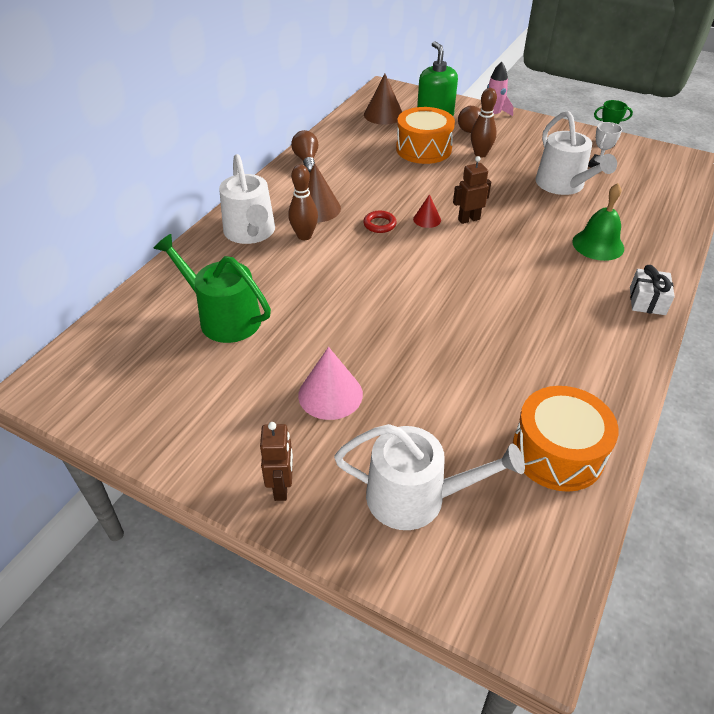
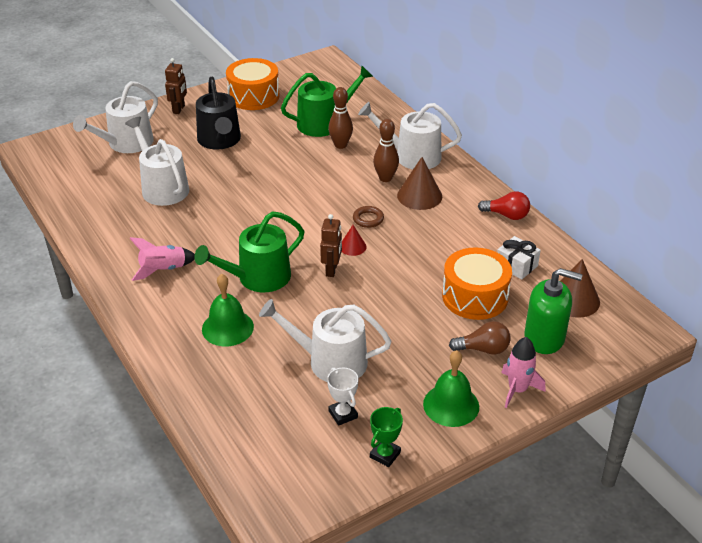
camera: 120 degrees right, 5 degrees down
(281, 487) = (179, 109): brown robot -> brown robot turned 105 degrees counterclockwise
(306, 160) = (506, 215): brown light bulb -> red light bulb
(330, 394) = (220, 140): pink cone -> black watering can
(379, 224) = (368, 219): red ring -> brown ring
(470, 395) = (162, 187): none -> white watering can
(480, 154) = (435, 332): brown bowling pin -> brown bowling pin (340, 145)
(525, 254) = (258, 278): none -> green watering can
(536, 132) = (451, 405): none -> green bell
(557, 452) = (91, 199): orange drum -> orange drum (253, 96)
(586, 318) = (163, 270): none -> pink rocket
(647, 301) = (143, 312): white gift -> white gift (516, 265)

